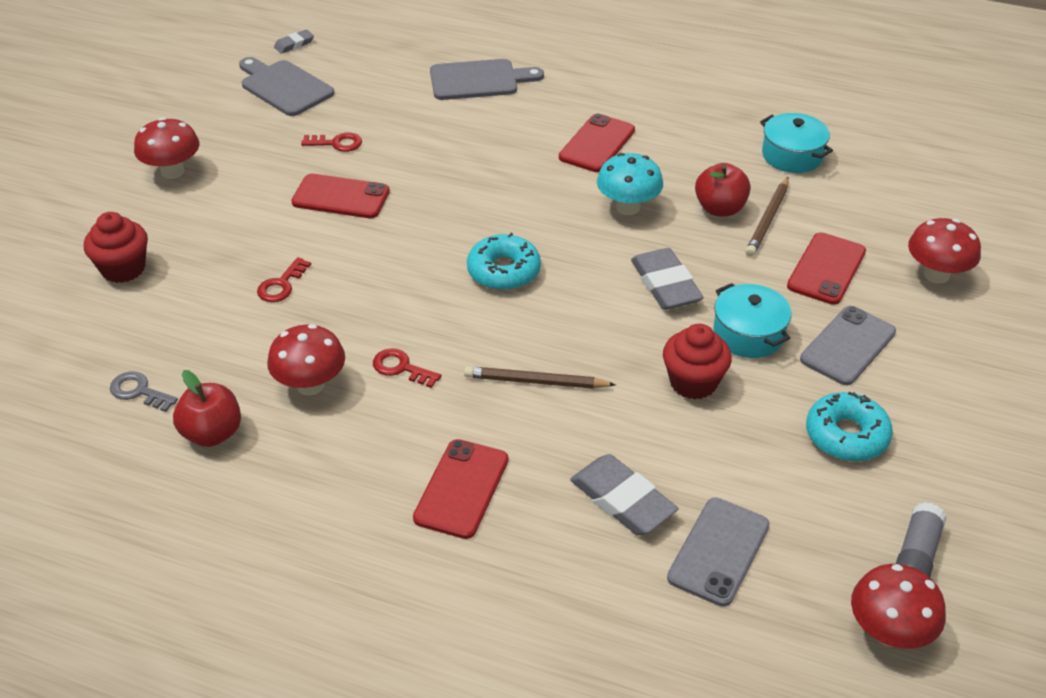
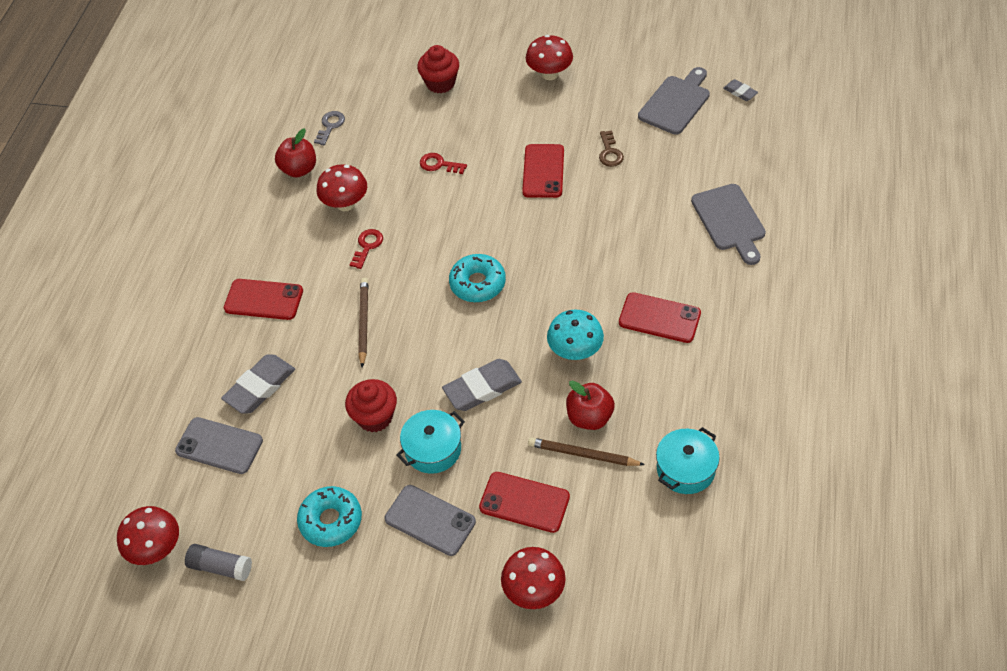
camera: 85 degrees right, 10 degrees up
(337, 143) = (610, 152): red key -> brown key

